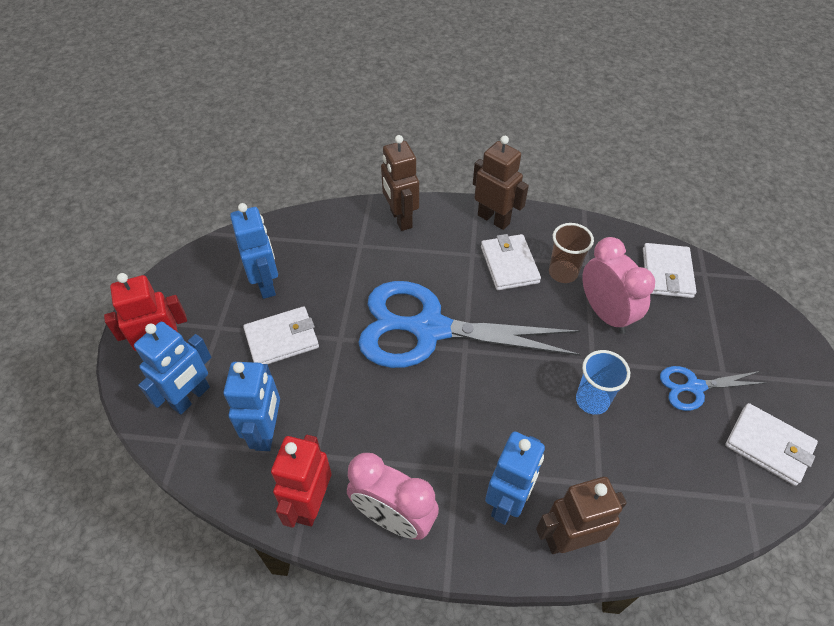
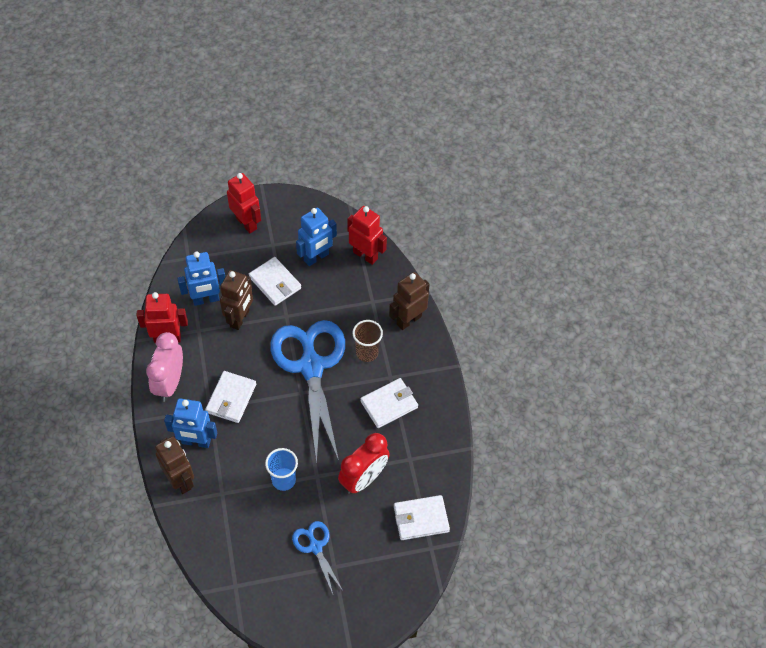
camera: 70 degrees right, 5 degrees up
(191, 397) = (218, 251): blue robot -> none
(290, 235) = (365, 255): none -> red robot
(494, 219) = (433, 383): brown robot -> brown robot (240, 318)
(563, 273) = (394, 443): brown cup -> brown cup (367, 353)
(605, 313) = (363, 478): pink clock -> red clock
(768, 445) = (280, 599): white wallet -> white wallet (231, 398)

